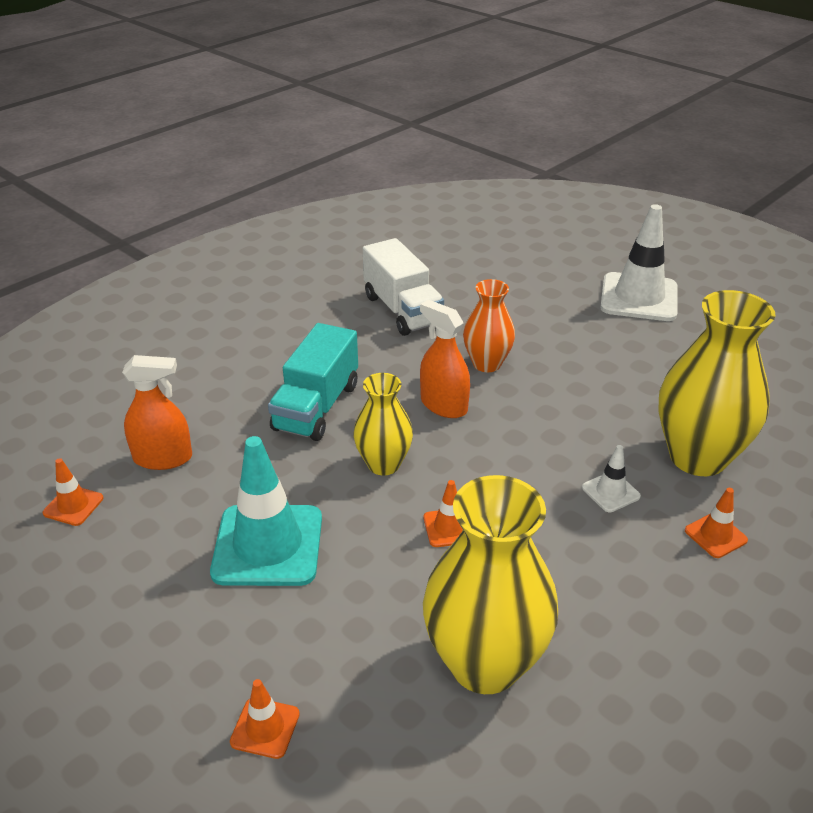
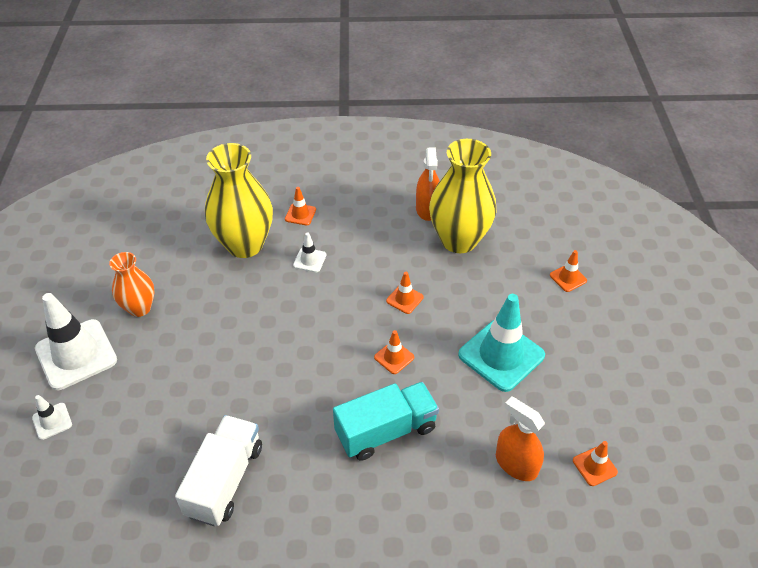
camera: 135 degrees left, 10 degrees up
(383, 464) = (394, 357): yellow vase -> orange traffic cone
(443, 405) = (313, 370): orange spray bottle -> orange spray bottle (427, 209)
(487, 364) = (246, 380): orange vase -> orange vase (139, 308)
(573, 266) = (52, 421): none -> white traffic cone

